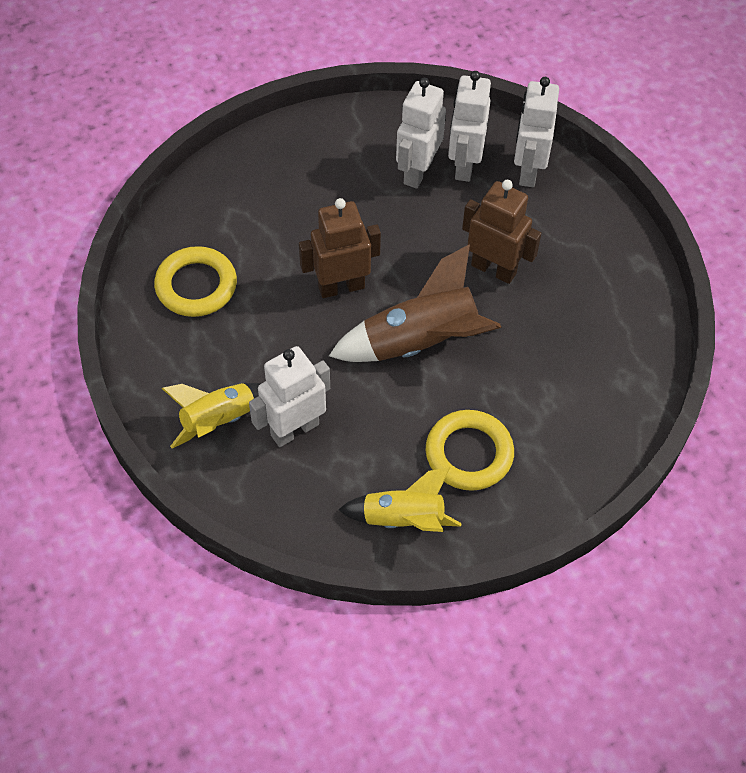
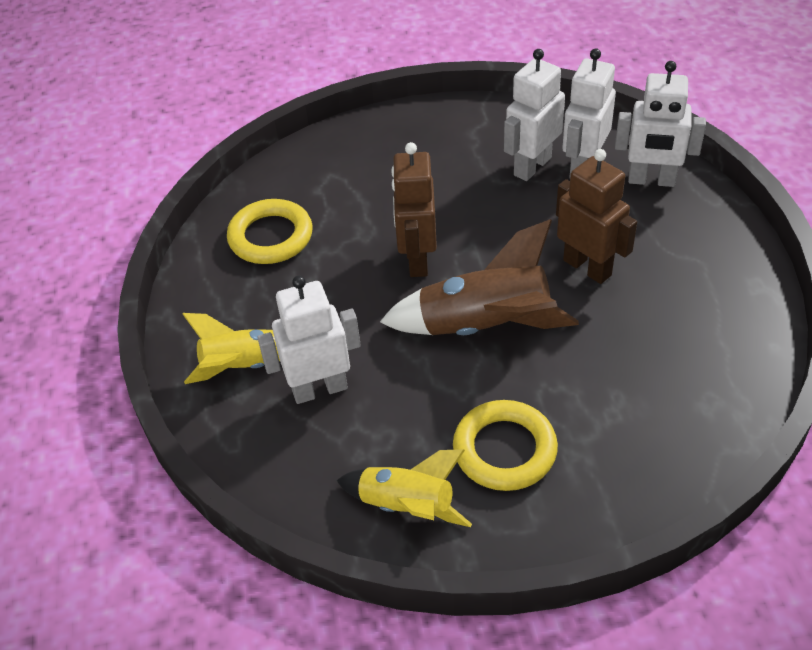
camera: 20 degrees right, 10 degrees down
(341, 287) = (417, 260): brown robot -> brown robot turned 90 degrees counterclockwise
(528, 170) = (651, 180): white robot -> white robot turned 105 degrees counterclockwise

